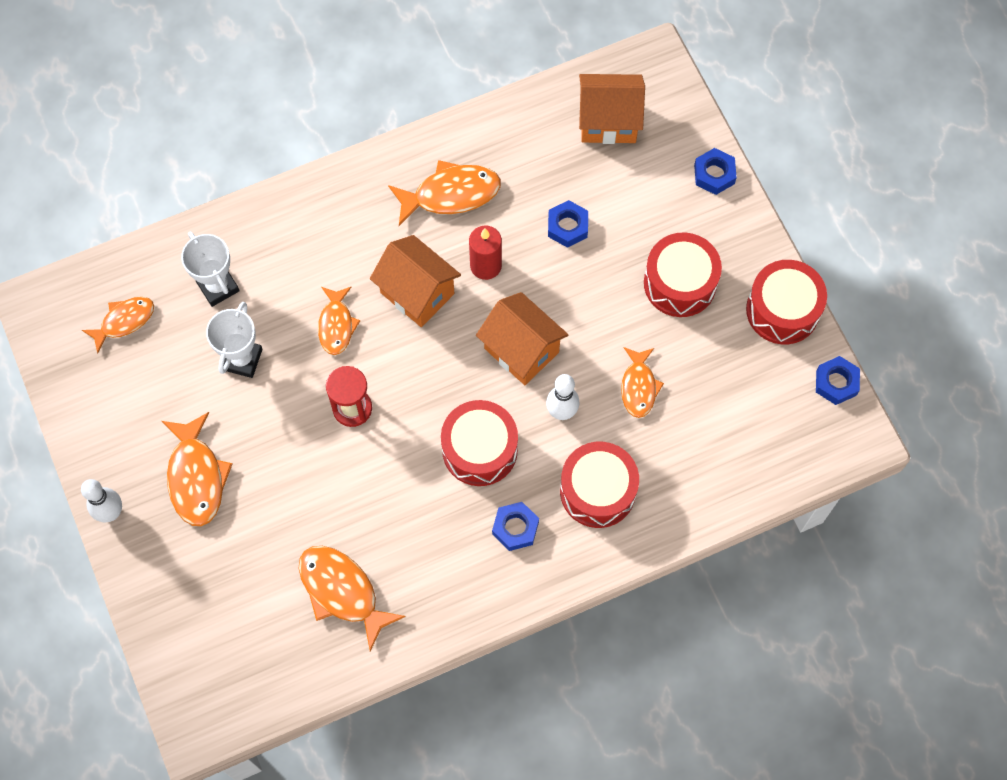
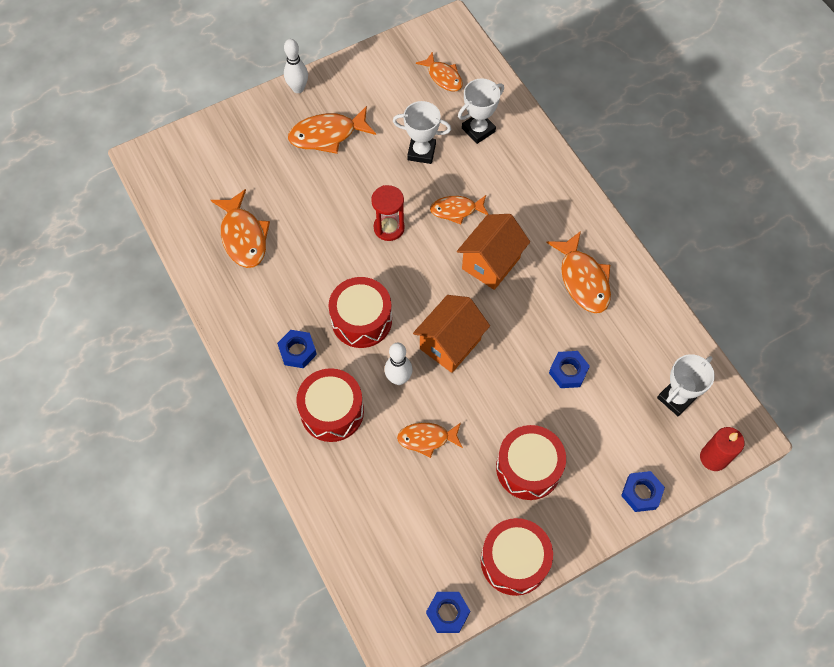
camera: 85 degrees right, 5 degrees down
(342, 592) = (243, 236): orange fish -> orange fish turned 120 degrees clockwise
(485, 265) = (522, 311): red candle -> red candle (713, 458)
(608, 122) = (676, 398): orange house -> white trophy

